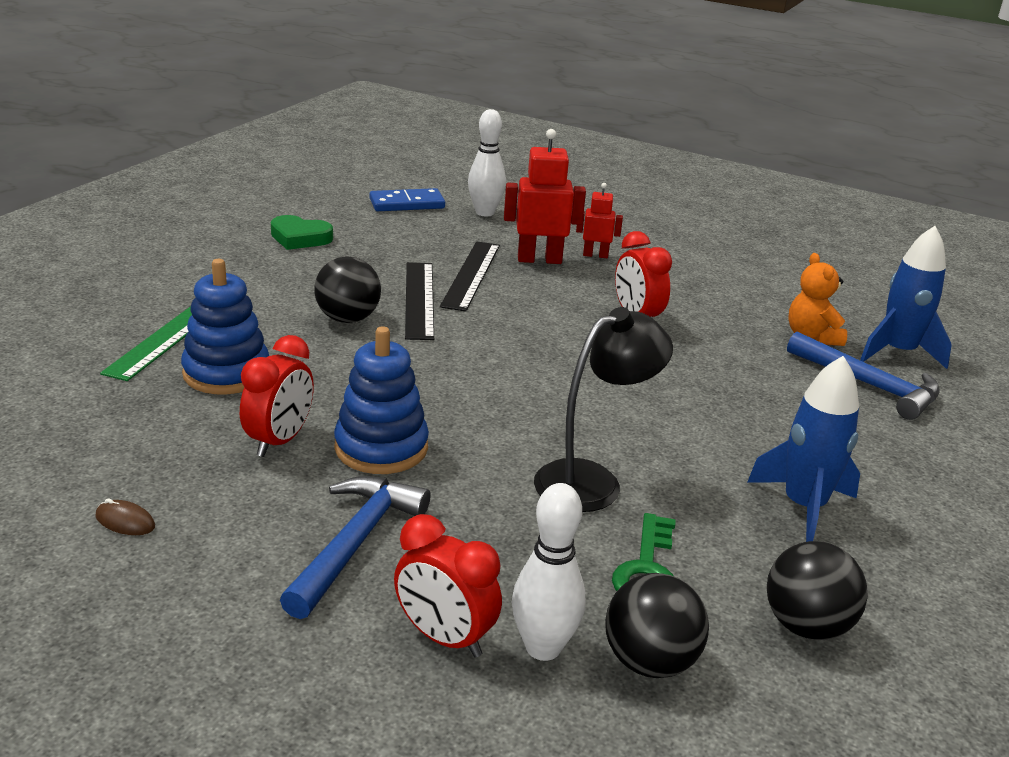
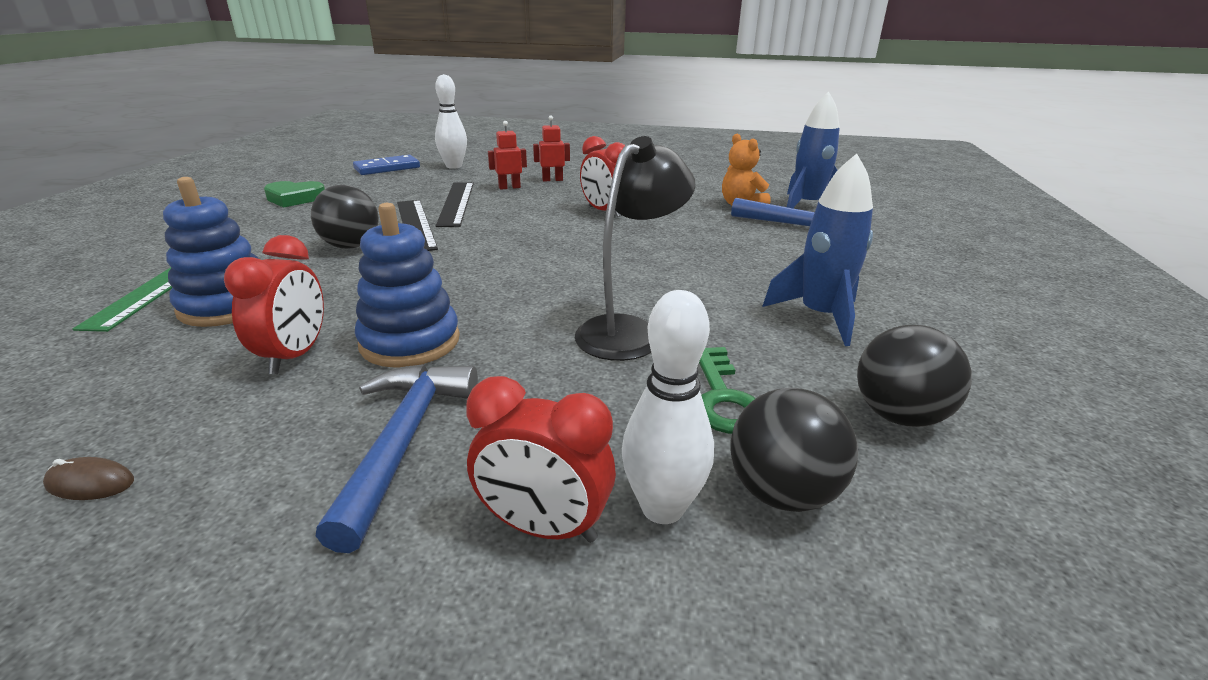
camera: 15 degrees left, 0 degrees up
(539, 260) = (509, 187): red robot -> red robot, size x0.58

